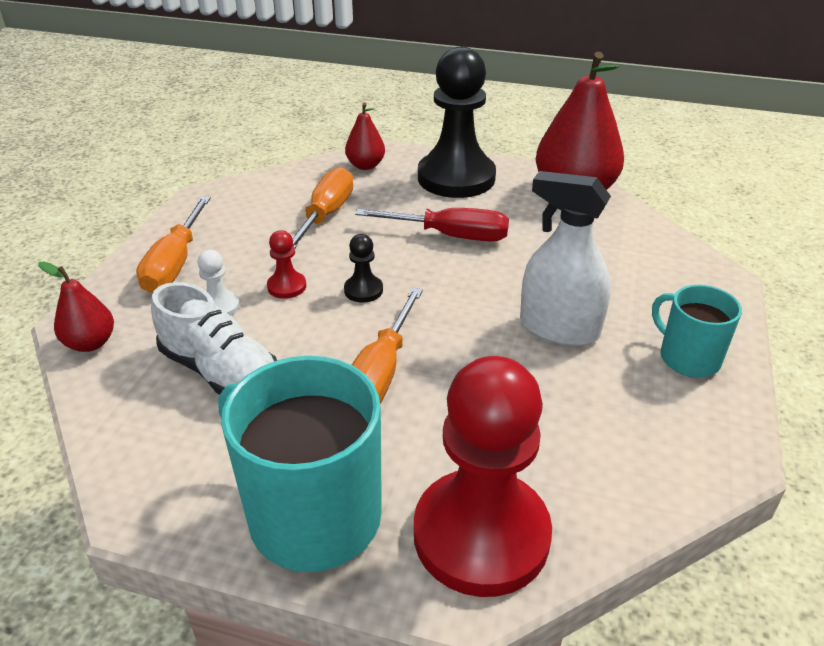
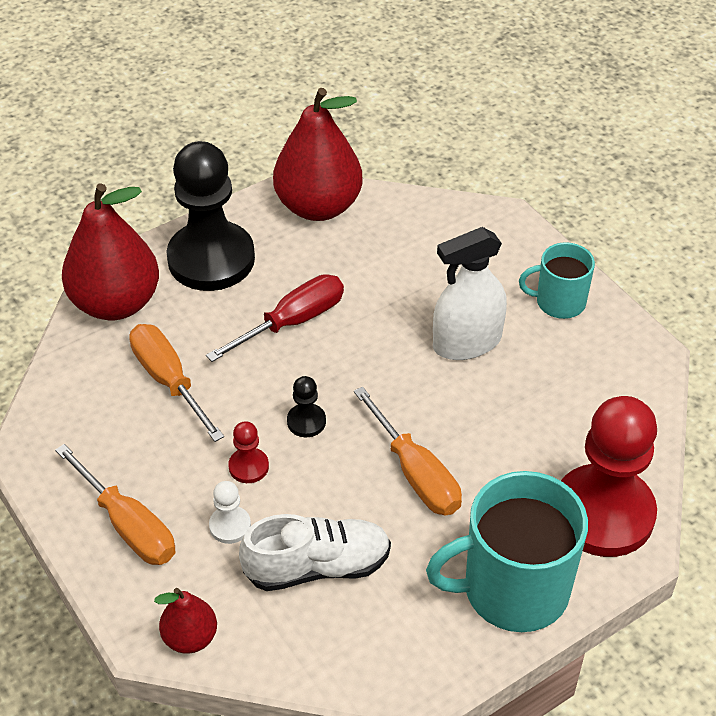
camera: 50 degrees left, 10 degrees up
(365, 165) = (116, 303): red pear -> red pear, size x2.01

